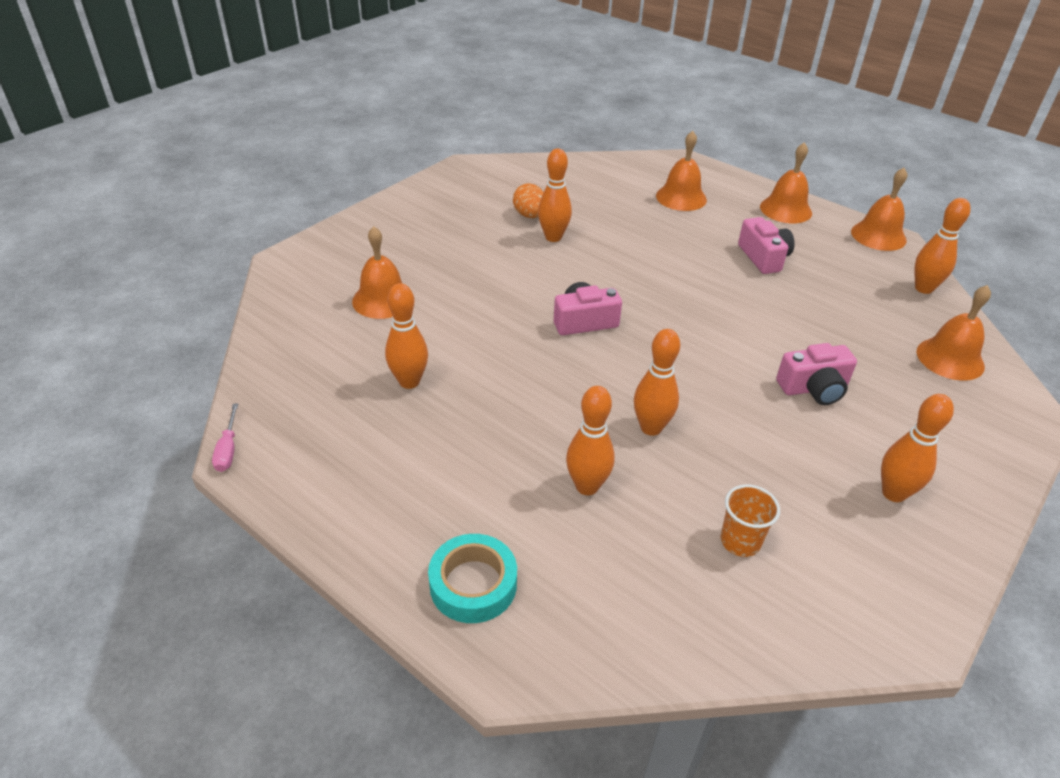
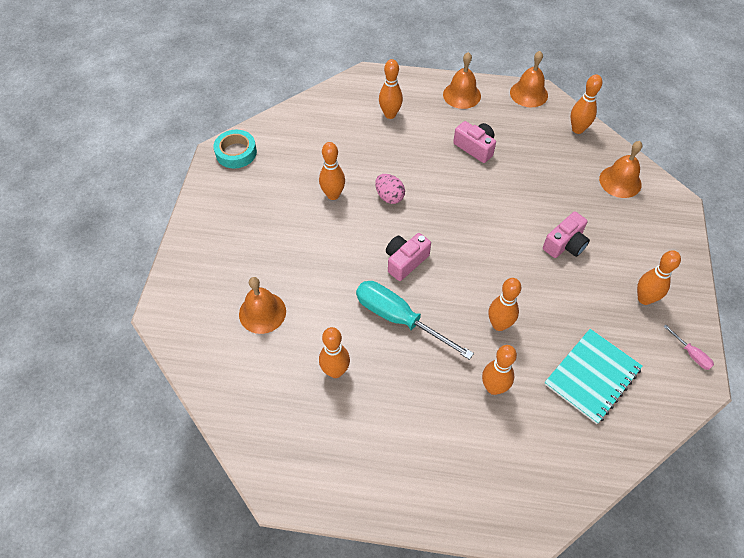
camera: 30 degrees left, 15 degrees up
(228, 449) = (265, 490): pink screwdriver -> pink screwdriver (691, 354)
(473, 584) = (481, 490): turquoise tape -> turquoise tape (236, 152)
(528, 368) = (399, 319): none -> turquoise screwdriver
(529, 215) = (302, 181): orange egg -> none
(617, 261) = (389, 196): none -> pink egg
(681, 197) = (390, 114): orange bell -> orange bowling pin
(740, 541) = (592, 376): orange cup -> turquoise notebook

